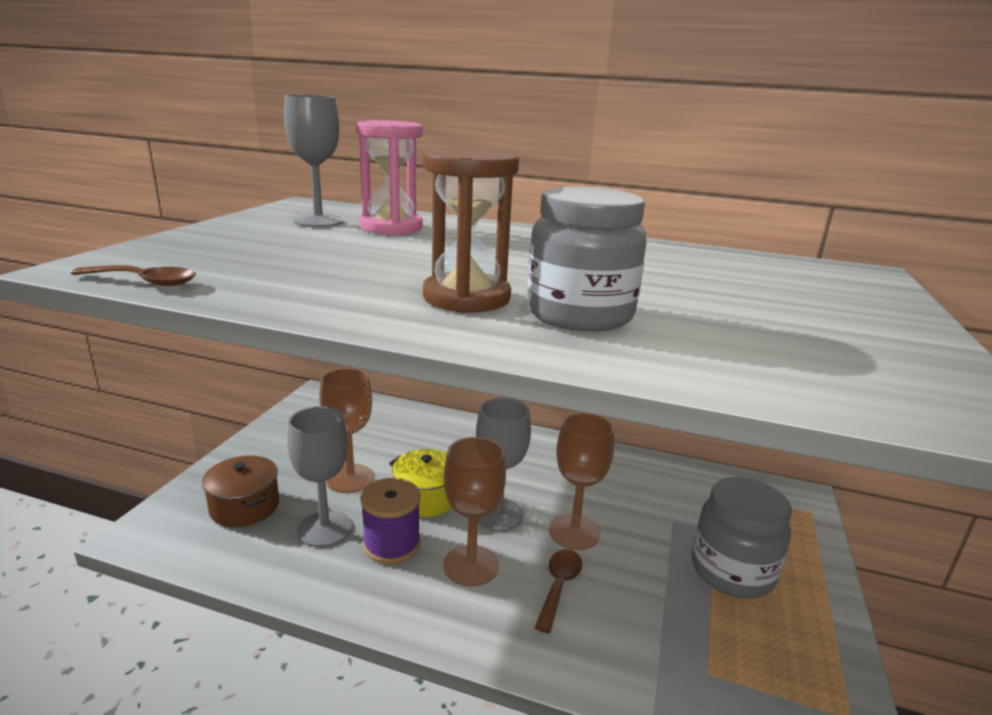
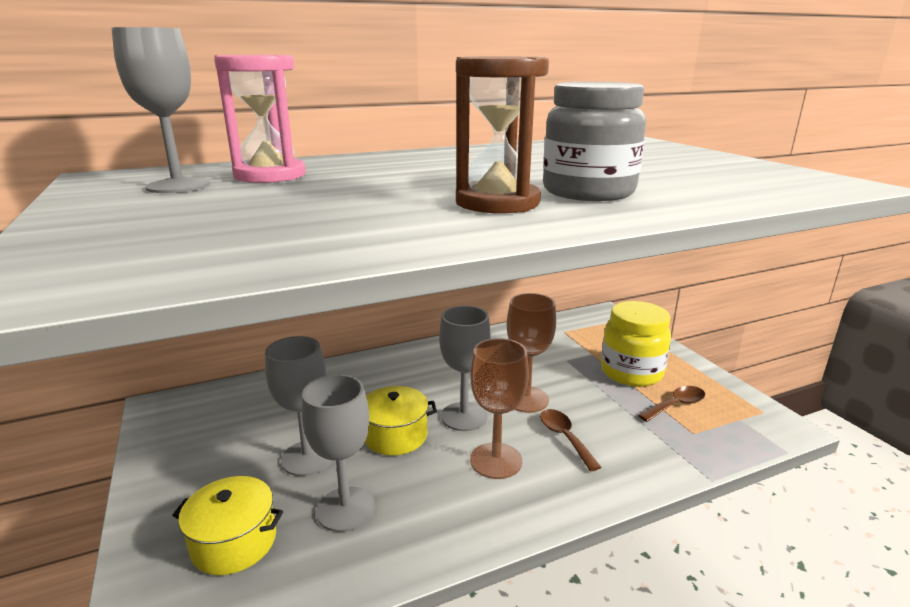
camera: 40 degrees left, 0 degrees up
(145, 282) = (173, 277): brown spoon -> brown spoon (676, 405)
(245, 507) = (234, 542): brown pot -> yellow pot
(350, 478) = (307, 458): brown goblet -> grey goblet
(391, 544) = (419, 484): purple spool -> none
(731, 571) = (631, 372): grey jar -> yellow jar

